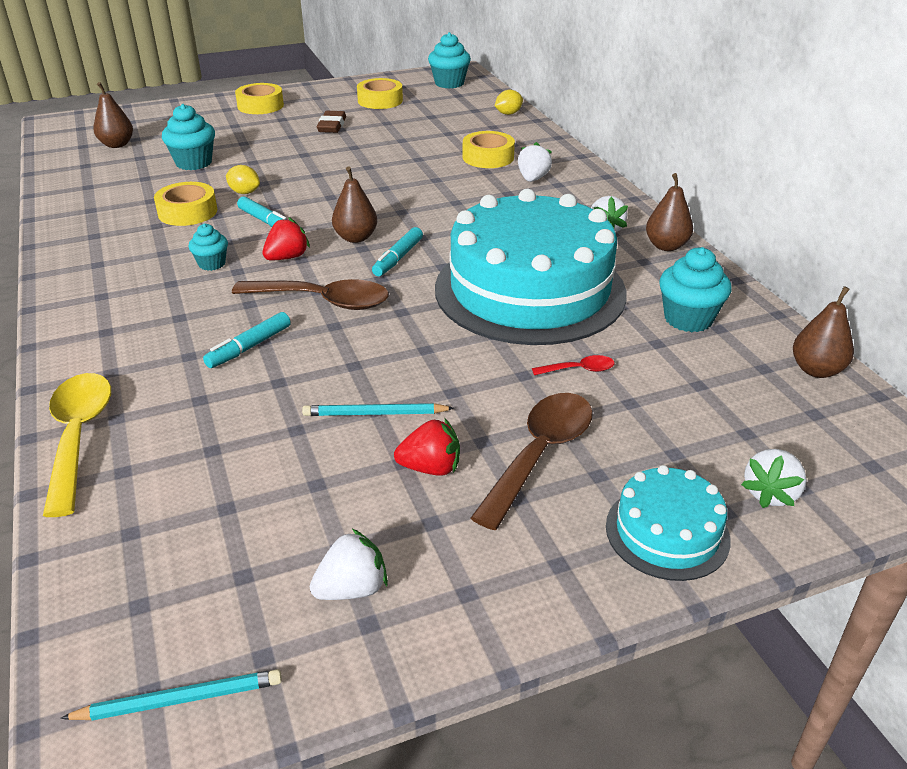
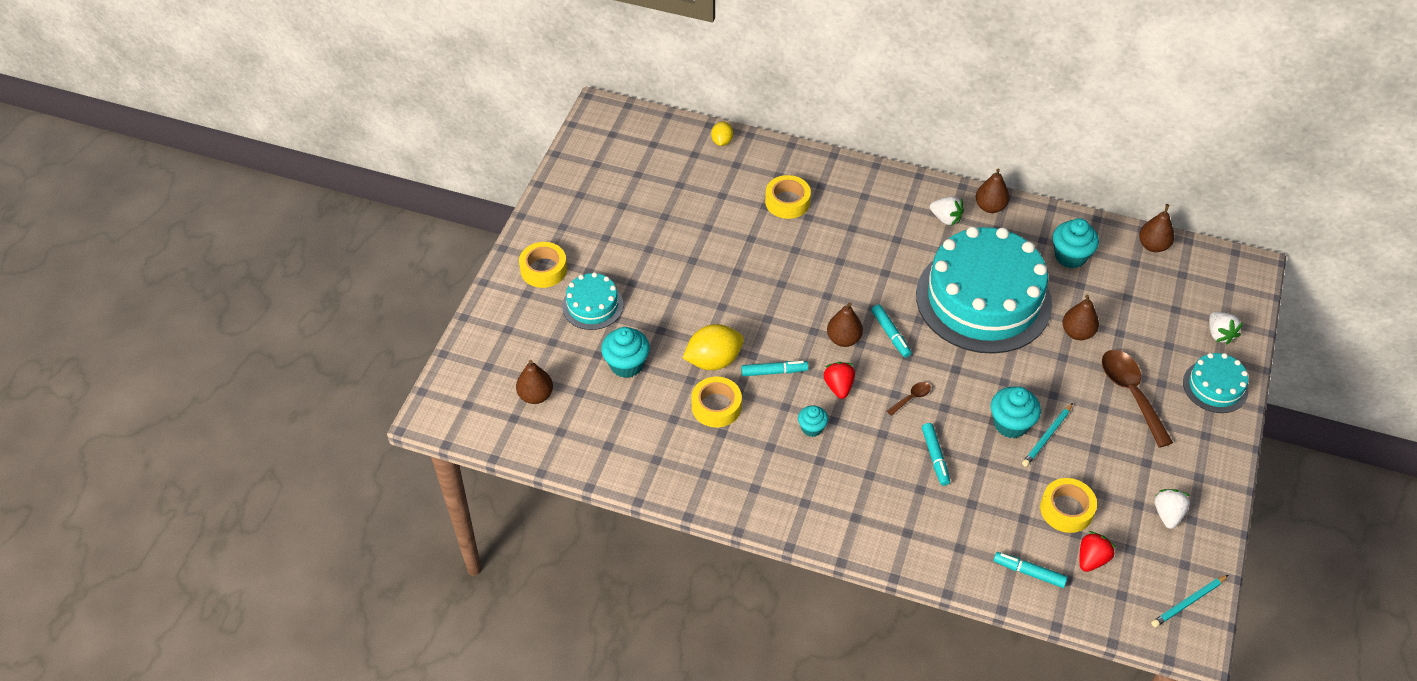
camera: 50 degrees left, 15 degrees up
(79, 437) = (965, 571): yellow spoon -> none
(116, 491) = (1029, 572): none -> turquoise marker
(179, 699) = (1188, 602): turquoise pencil -> turquoise pencil turned 150 degrees counterclockwise
(244, 192) = (713, 360): yellow lemon -> yellow lemon, size x1.81
(245, 131) = (592, 305): none -> turquoise cake
(322, 301) = (911, 398): brown spoon -> brown spoon, size x0.46
(332, 126) = (637, 250): brown eraser -> none
(380, 100) = (614, 194): yellow tape -> yellow tape (1066, 509)
(430, 468) = (1108, 440): red strawberry -> red strawberry (1092, 559)
(449, 83) = (622, 133): turquoise cupcake -> turquoise cupcake (1011, 424)
(533, 179) = (844, 202): white strawberry -> none
(579, 370) = (1077, 332): red spoon -> brown pear

